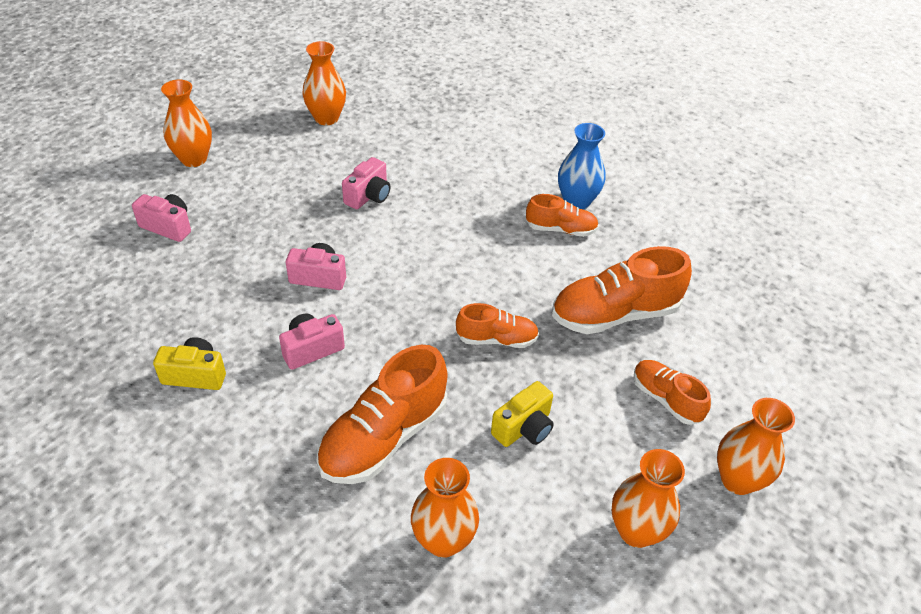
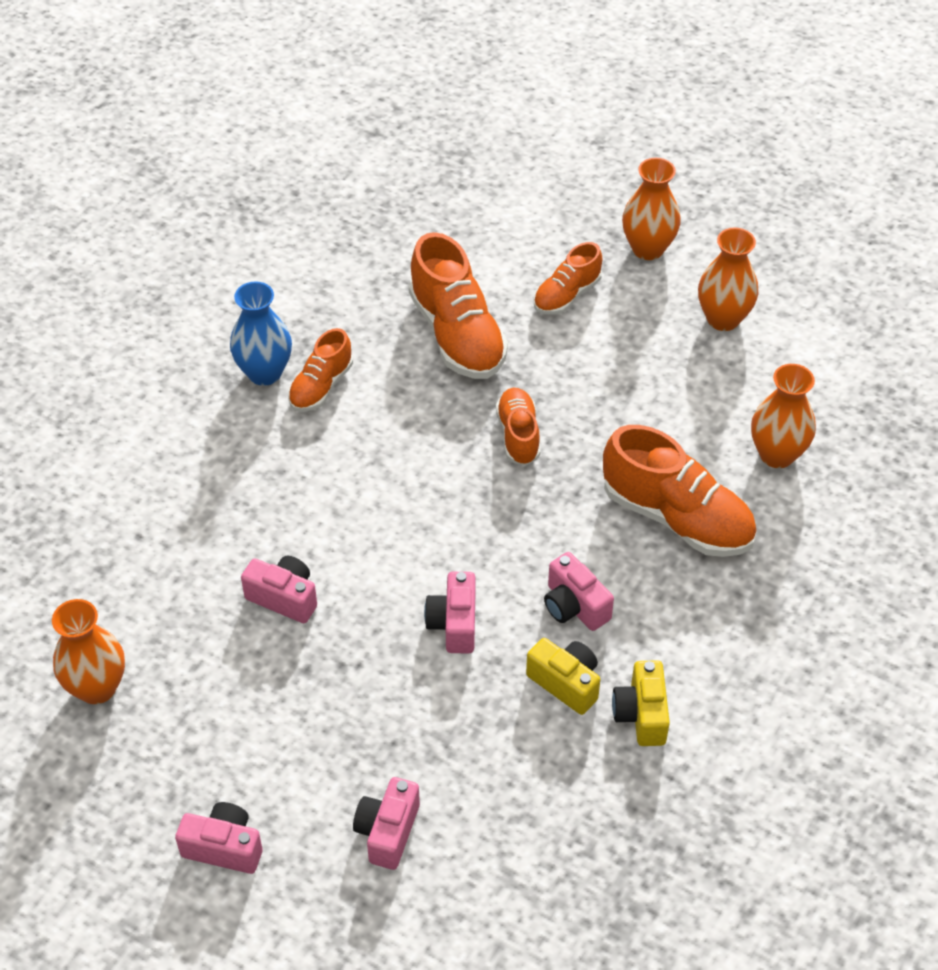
camera: 95 degrees left, 5 degrees up
(194, 159) = (224, 847): orange vase -> pink camera
(524, 428) = (633, 404): yellow camera -> yellow camera (565, 683)
(561, 229) = (321, 386): orange shoe -> orange shoe turned 150 degrees counterclockwise

